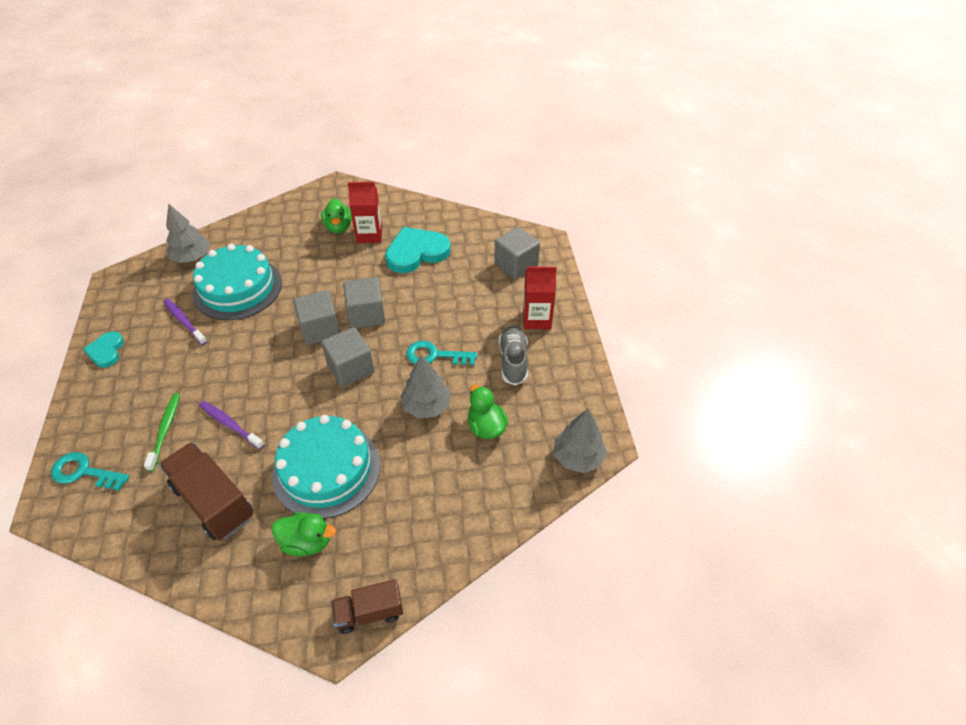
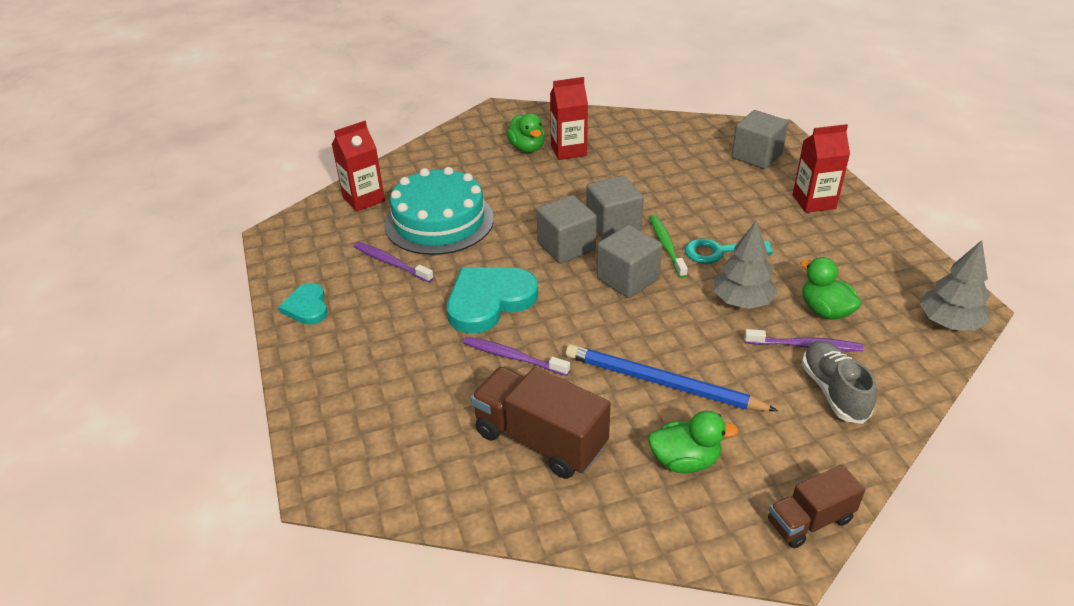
camera: 10 degrees left, 10 degrees down
(84, 472) = (350, 437): turquoise key -> none
(165, 430) = (432, 376): green toothbrush -> green toothbrush (666, 246)
(192, 257) = (363, 199): grey tree -> red carton
(326, 469) = (662, 383): turquoise cake -> blue pencil
(416, 252) = (634, 159): turquoise heart -> turquoise heart (489, 301)
(452, 457) = (805, 346): none -> purple toothbrush
(513, 361) = (813, 244): grey shoe -> grey shoe (833, 391)

